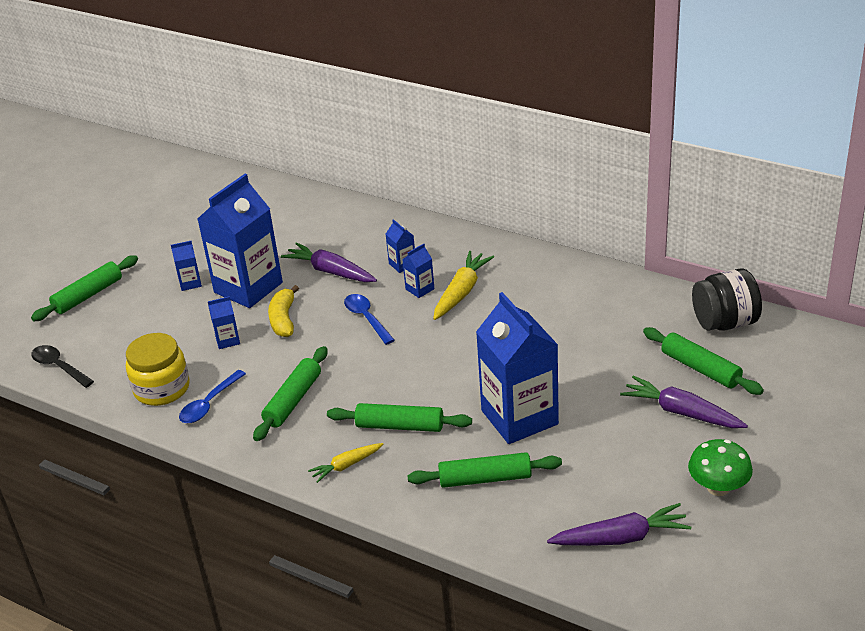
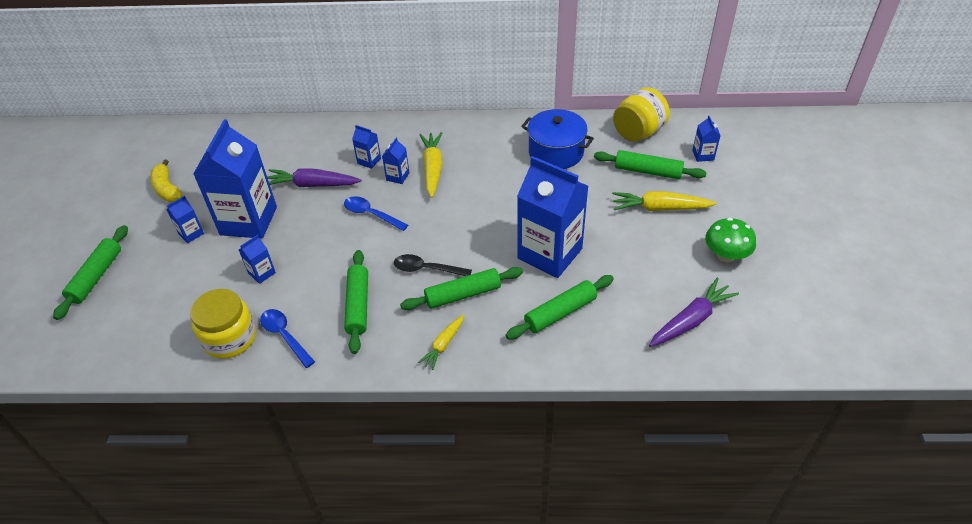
camera: 30 degrees left, 10 degrees up
(59, 367) = (111, 354): black spoon -> black spoon (426, 269)
(209, 404) = (284, 336): blue spoon -> blue spoon turned 135 degrees clockwise
(283, 319) = (300, 238): yellow banana -> yellow banana (167, 189)
(609, 315) = (556, 152): none -> blue pot
(681, 412) = (660, 208): purple carrot -> yellow carrot
(725, 322) = (638, 132): black jar -> yellow jar
(784, 372) = (703, 155): none -> blue carton

